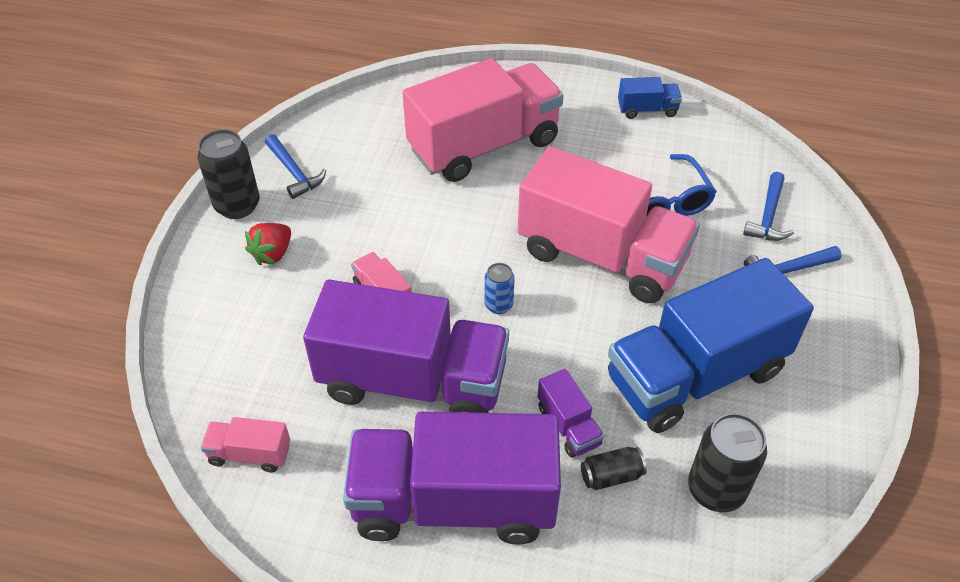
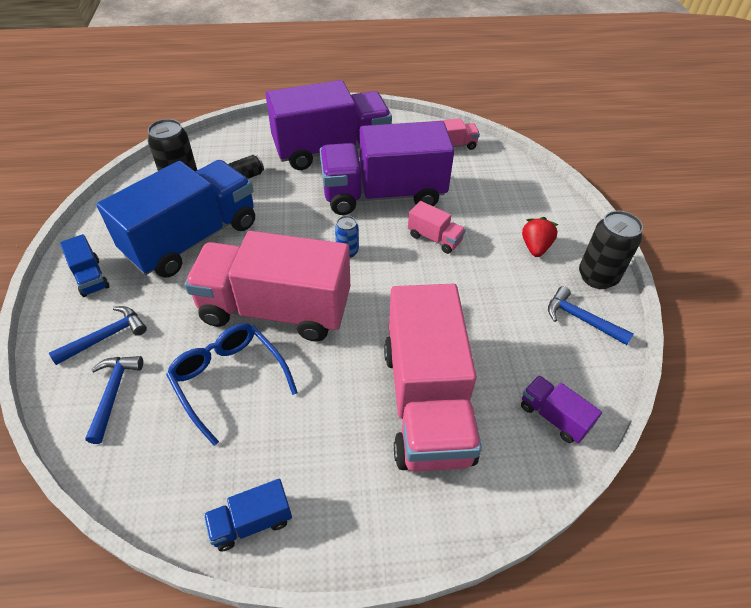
camera: 160 degrees right, 0 degrees up
(484, 146) = (426, 402): pink truck -> pink truck turned 45 degrees counterclockwise
(568, 426) = (276, 194): purple truck -> purple truck (553, 417)
(823, 350) = (90, 277): none -> blue truck

